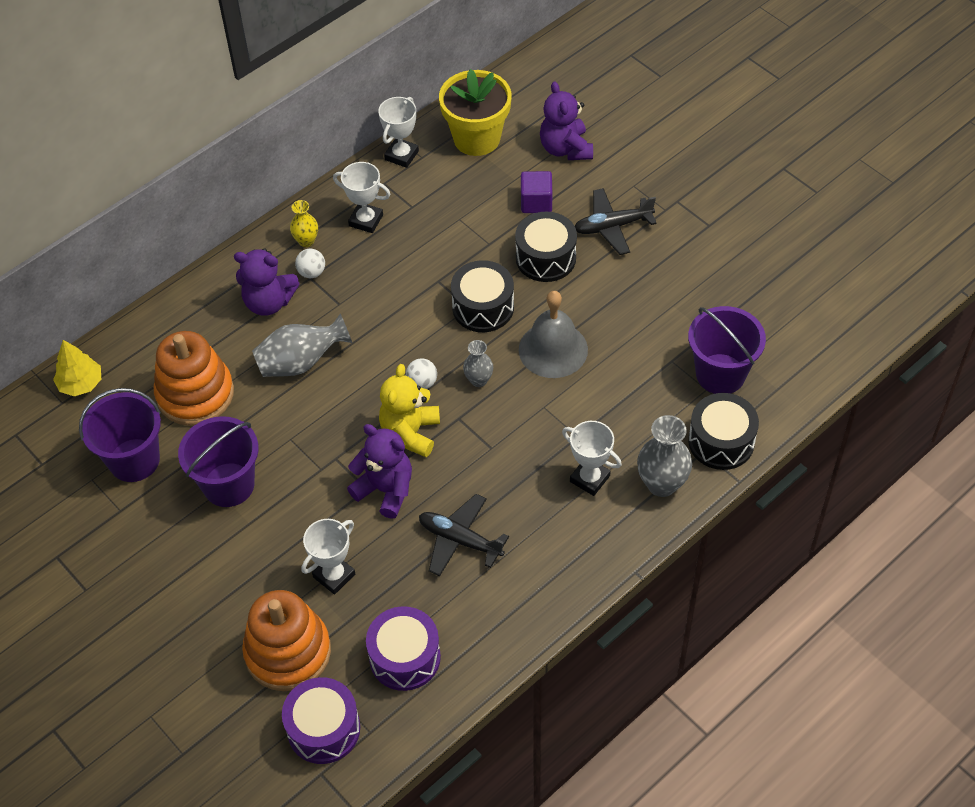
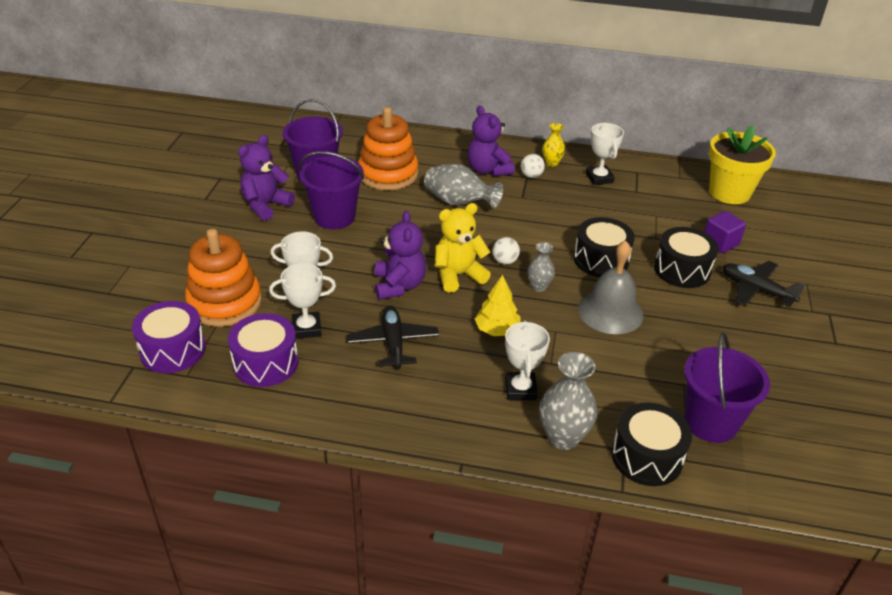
camera: 50 degrees right, 15 degrees down
(81, 384) = (350, 133): yellow tree -> yellow tree (497, 330)
(401, 155) = (668, 169): white trophy -> white trophy (306, 328)
(565, 149) = (784, 235): purple teddy bear -> purple teddy bear (266, 205)

